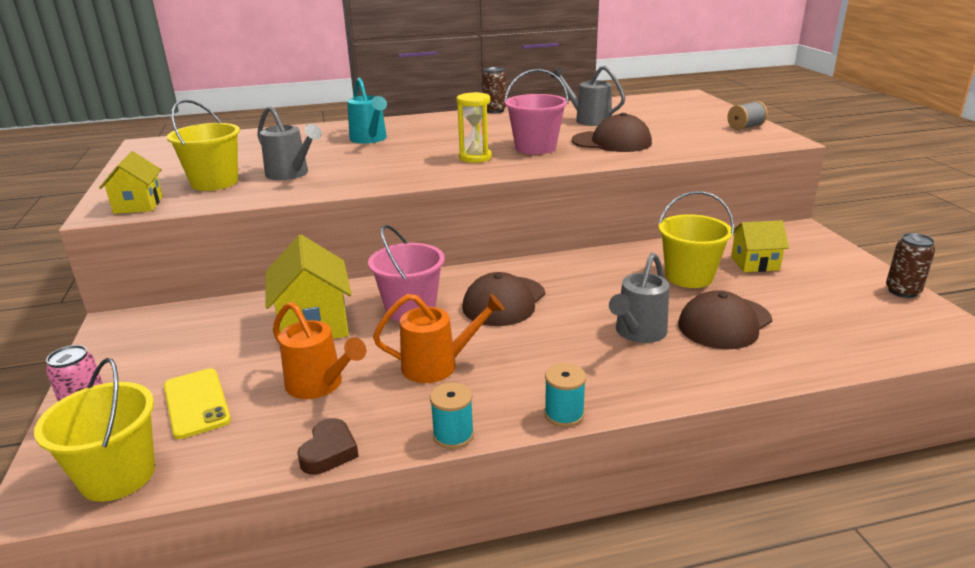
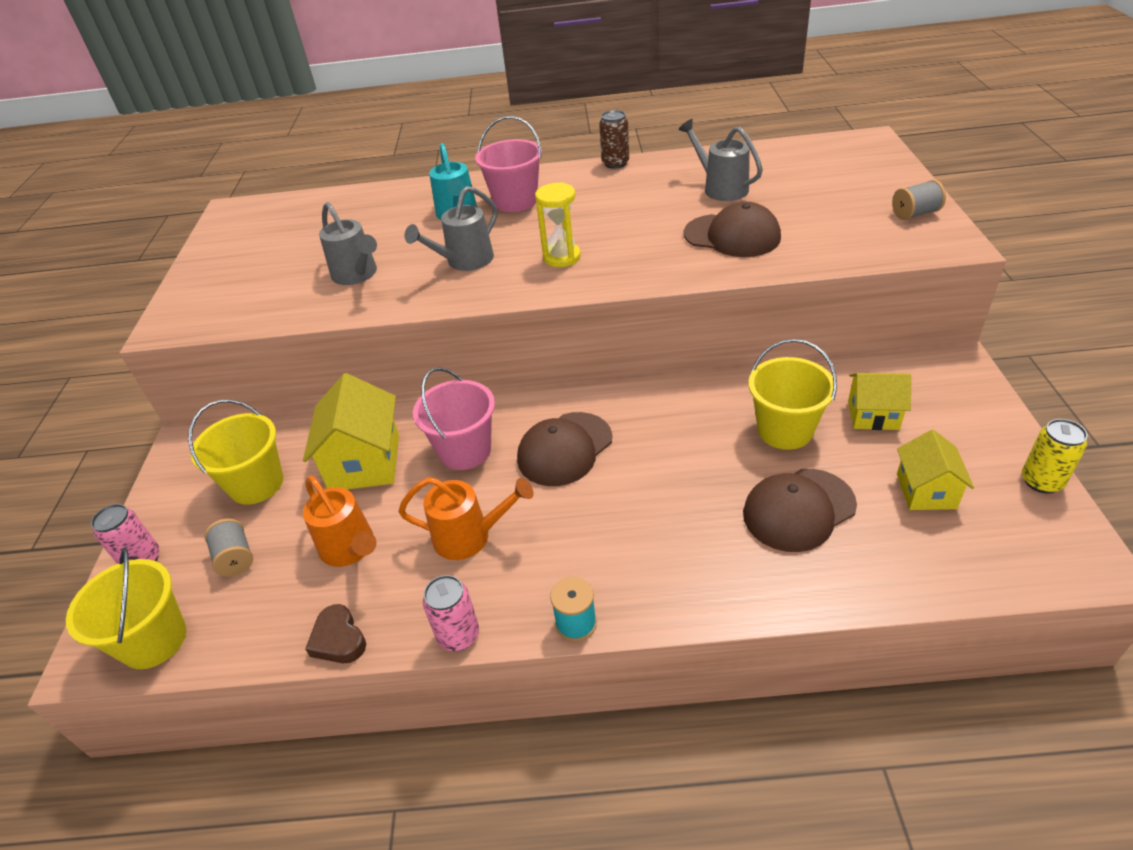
camera: 15 degrees right, 15 degrees up
(138, 205) = (198, 318): yellow house -> yellow house (926, 491)
(196, 403) = (235, 558): yellow phone -> grey spool
(214, 182) = (278, 284): yellow bucket -> yellow bucket (256, 484)
(329, 452) = (338, 639): brown heart -> brown heart turned 120 degrees clockwise
(453, 435) = (458, 635): turquoise spool -> pink can
(535, 148) = (637, 242): pink bucket -> pink bucket (515, 201)
(638, 333) = (694, 514): grey watering can -> grey watering can (464, 261)
(902, 291) = (1041, 481): brown can -> yellow can

